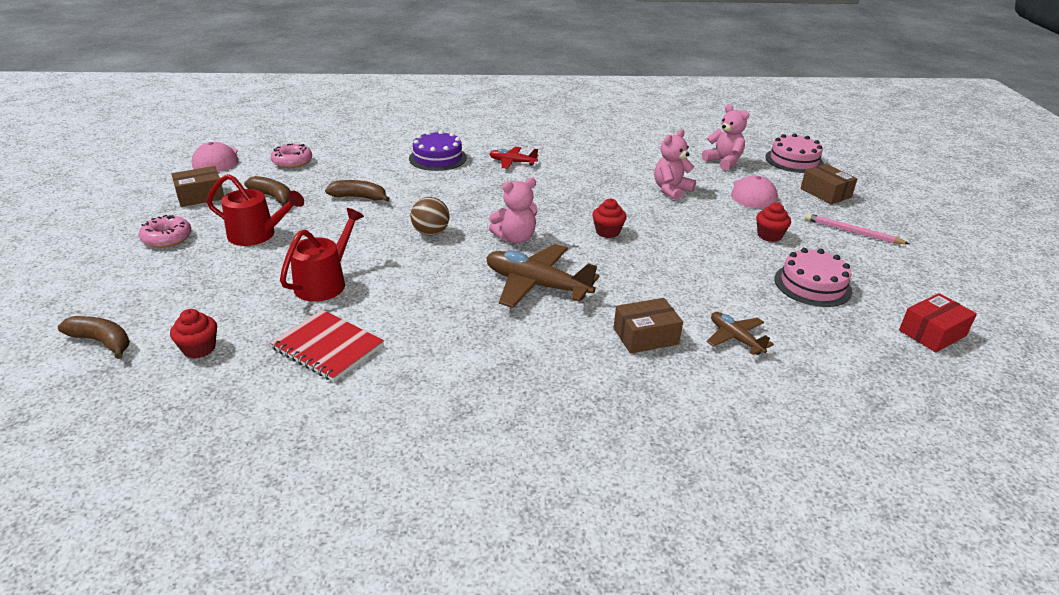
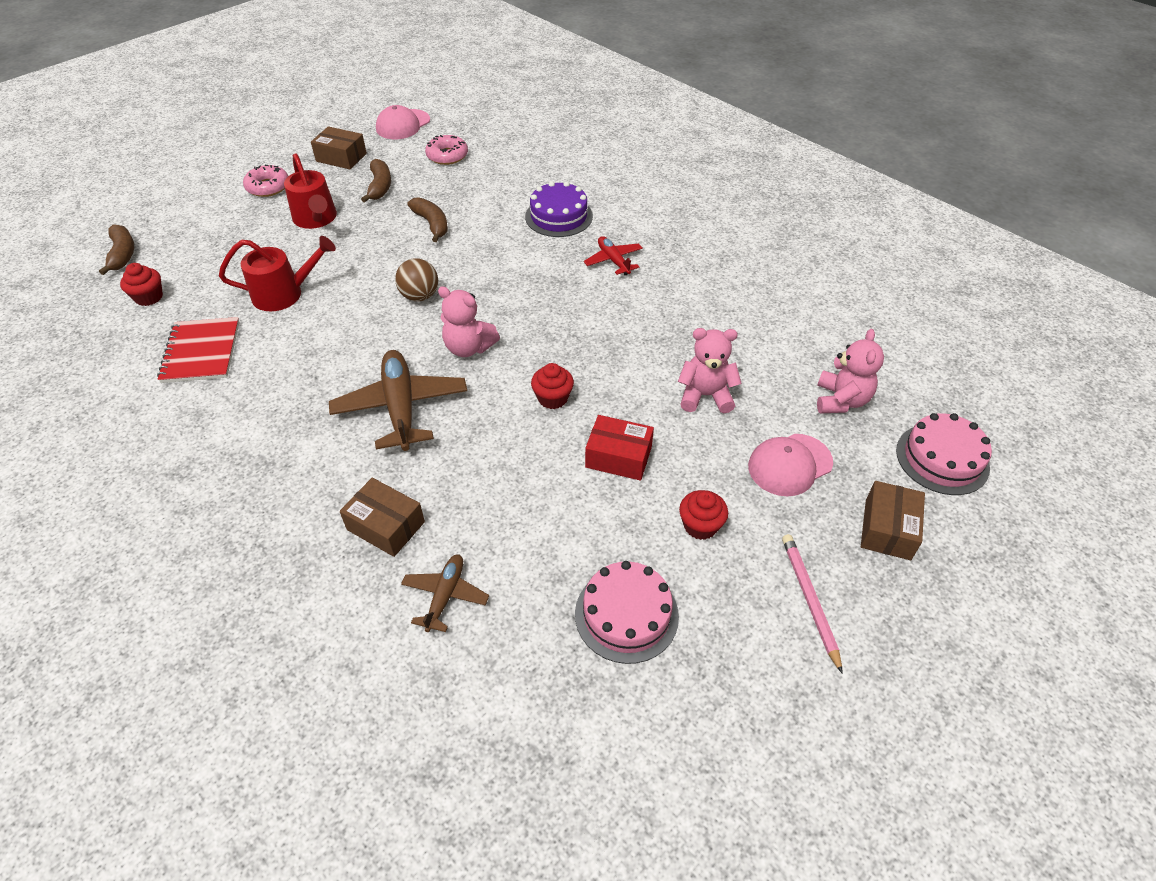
camera: 50 degrees right, 15 degrees up
(932, 333) = (634, 780): red box -> red box (618, 457)

